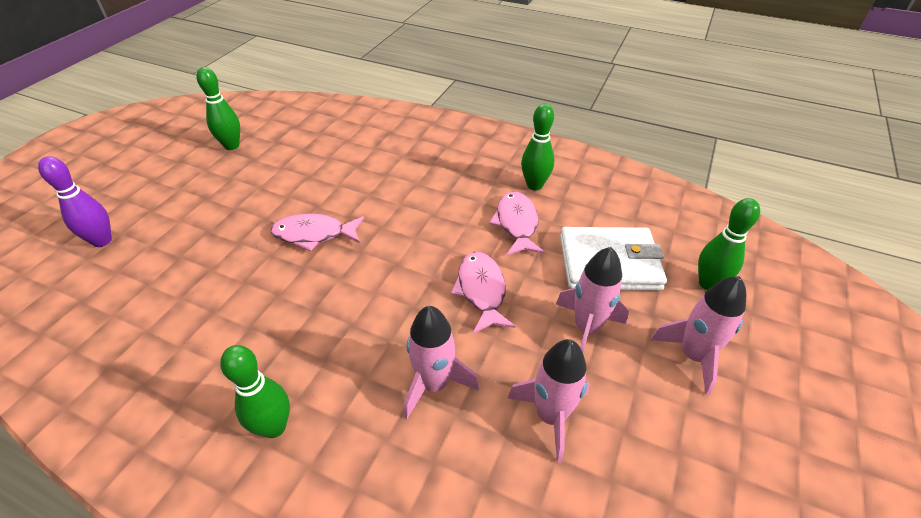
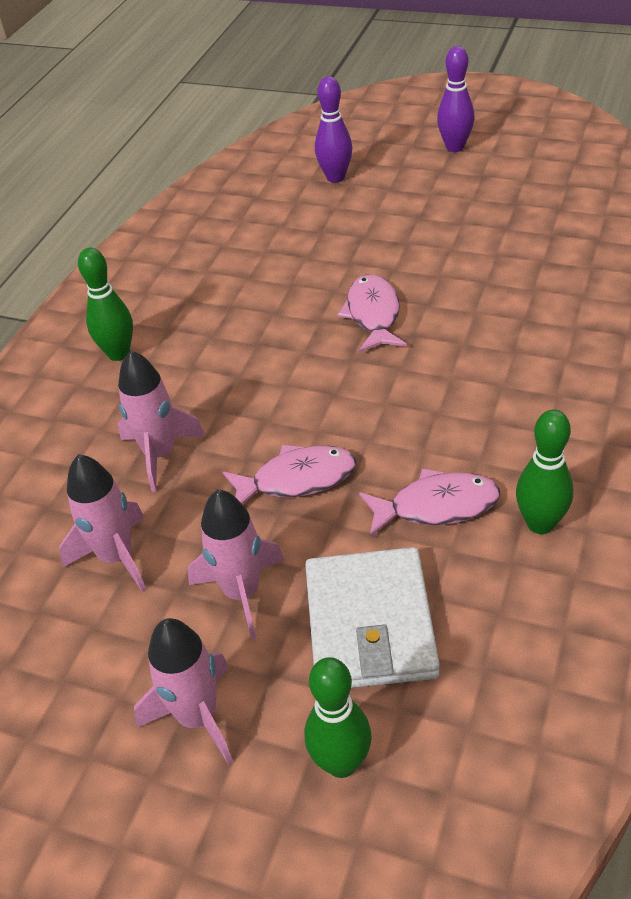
camera: 90 degrees right, 0 degrees up
(126, 168) = (455, 147): none -> purple bowling pin
(232, 146) = (527, 203): green bowling pin -> none

